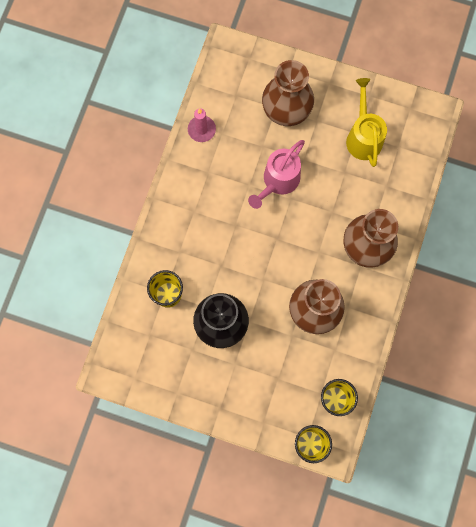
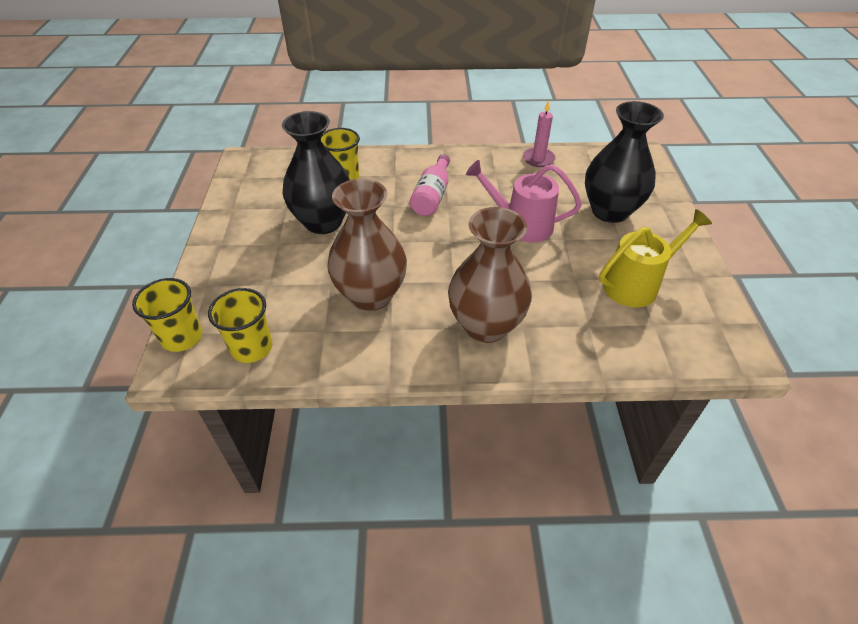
camera: 70 degrees right, 30 degrees down
(219, 232) = (432, 196): none -> pink bottle
(286, 111) = (610, 211): brown vase -> black vase

